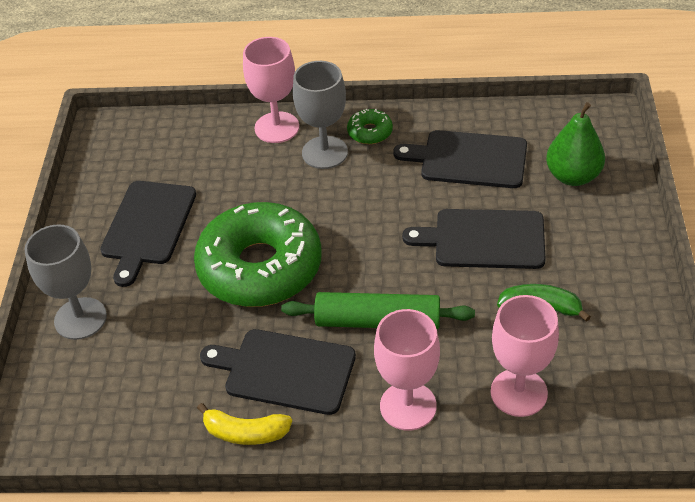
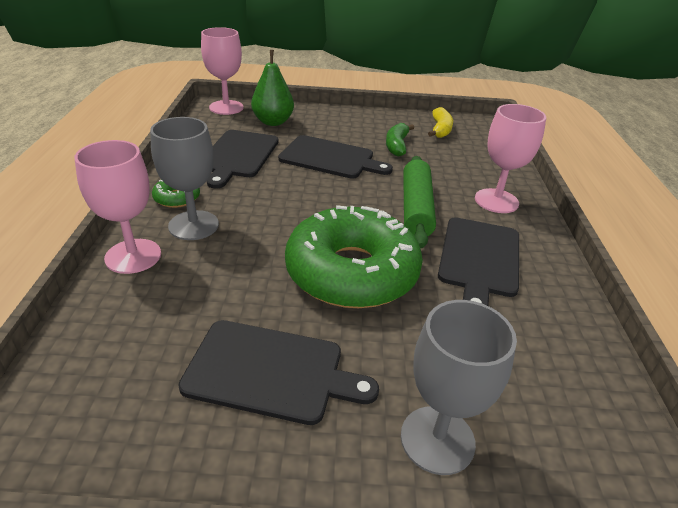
camera: 95 degrees left, 10 degrees down
(245, 433) = (555, 284): yellow banana -> yellow banana (440, 130)
(484, 239) = (330, 158): black cutting board -> black cutting board turned 75 degrees counterclockwise
(519, 392) = (471, 160): pink goblet -> pink goblet (226, 107)

